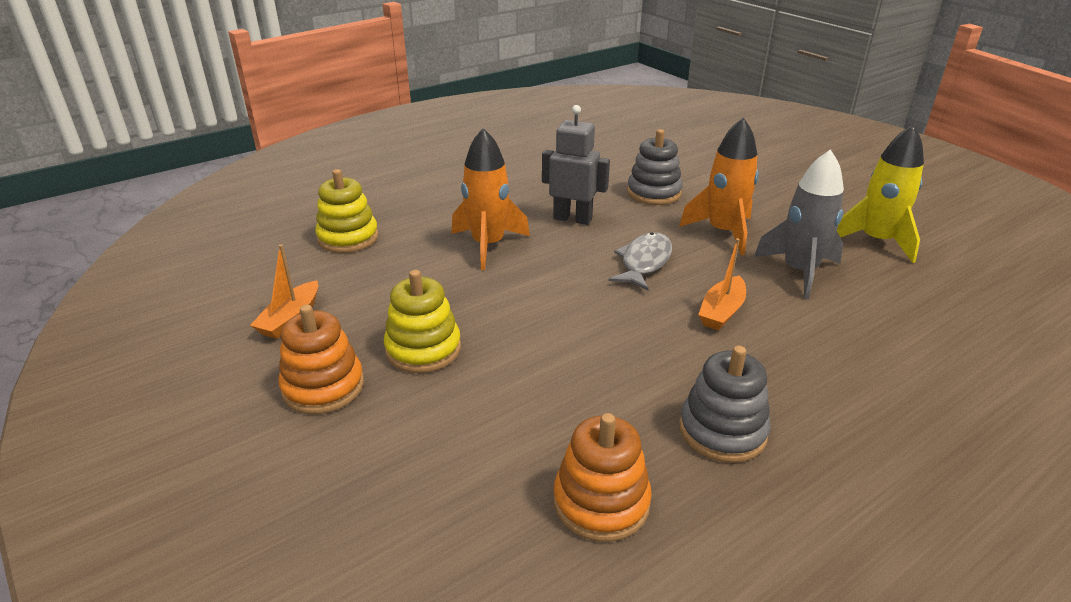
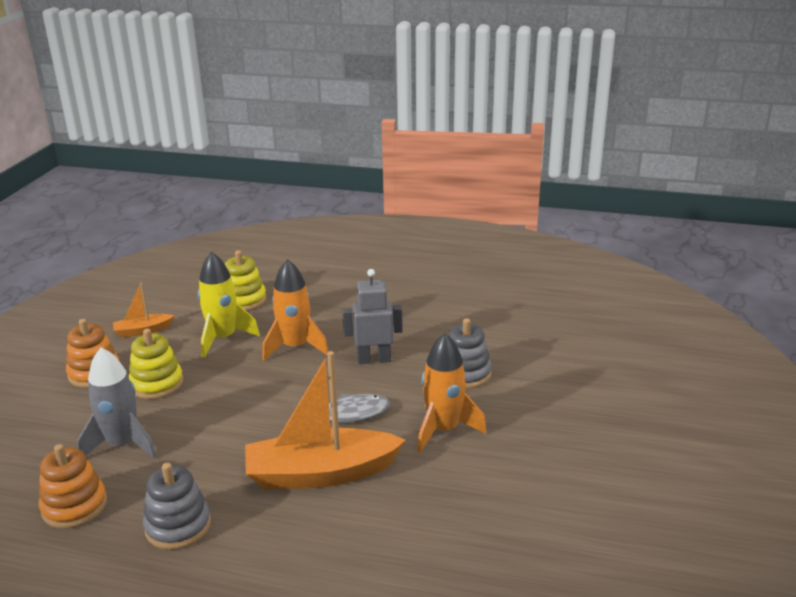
camera: 50 degrees right, 5 degrees down
(572, 219) = (374, 359): grey robot -> grey robot turned 75 degrees counterclockwise
(721, 312) = (321, 473): orange boat -> orange boat, size x2.08
(799, 272) = (427, 489): grey rocket -> grey rocket (122, 444)
(876, 241) = (539, 513): yellow rocket -> yellow rocket (223, 338)

